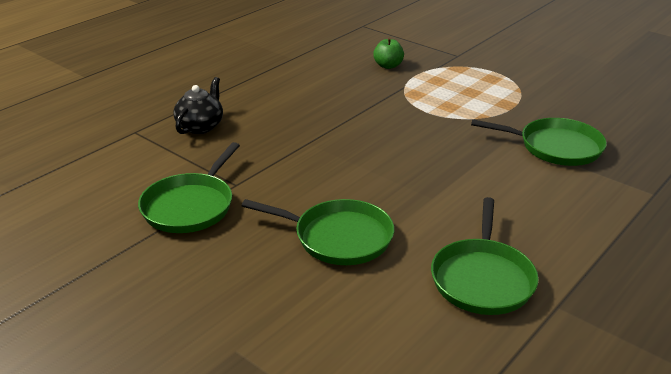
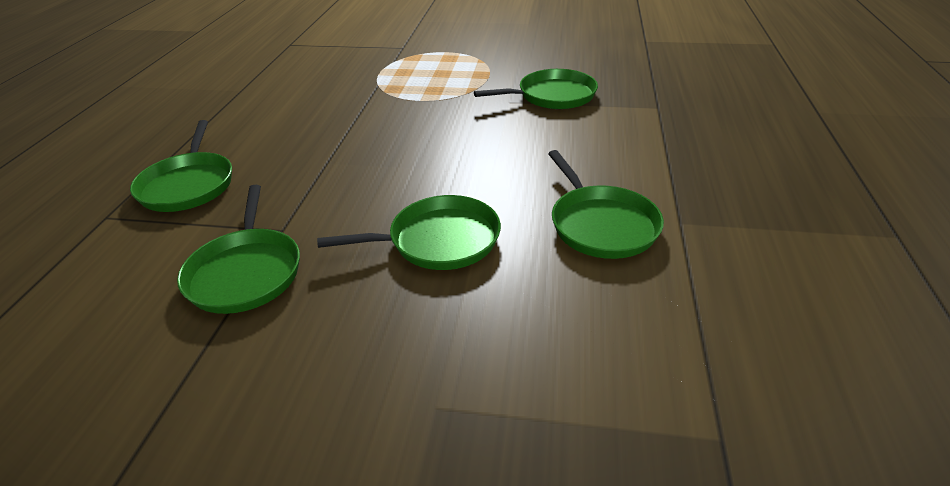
camera: 30 degrees left, 5 degrees up
(200, 126) = (188, 185): black teapot -> green pan
(388, 66) = (346, 72): green apple -> none

